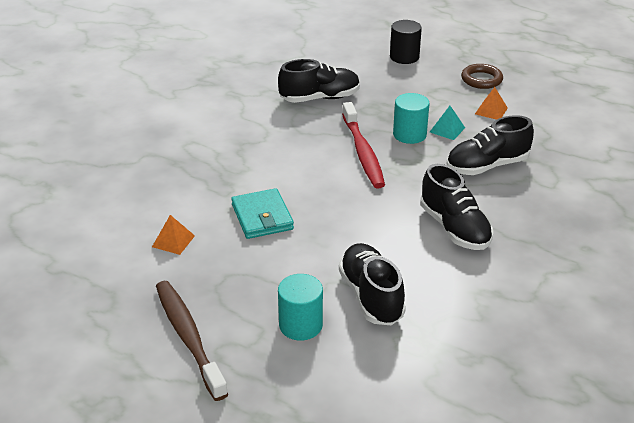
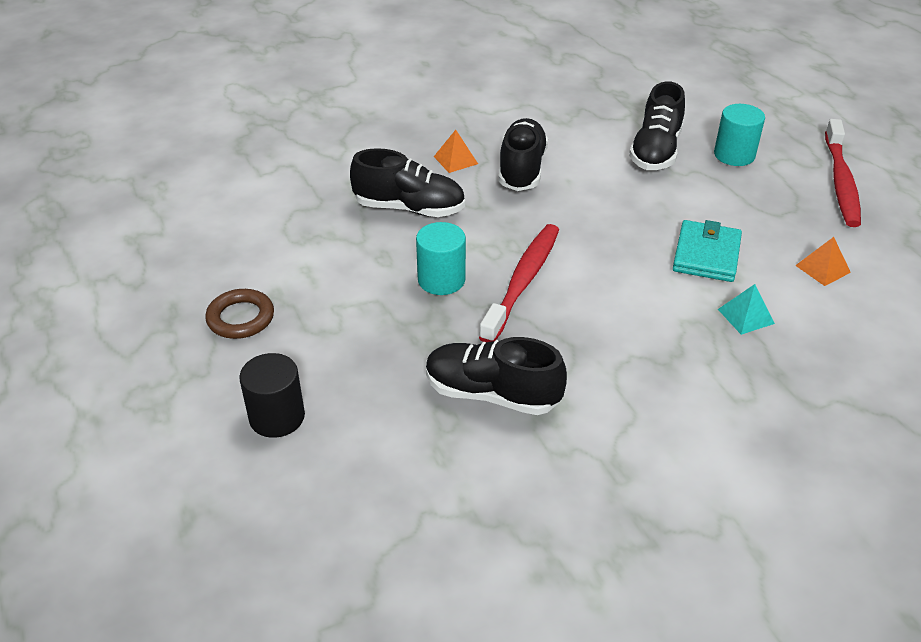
camera: 145 degrees left, 5 degrees up
(188, 337) = (841, 182): brown toothbrush -> red toothbrush
(447, 129) = (390, 266): turquoise pyramid -> turquoise pyramid (745, 316)
(491, 111) = (304, 267): orange pyramid -> orange pyramid (455, 160)

